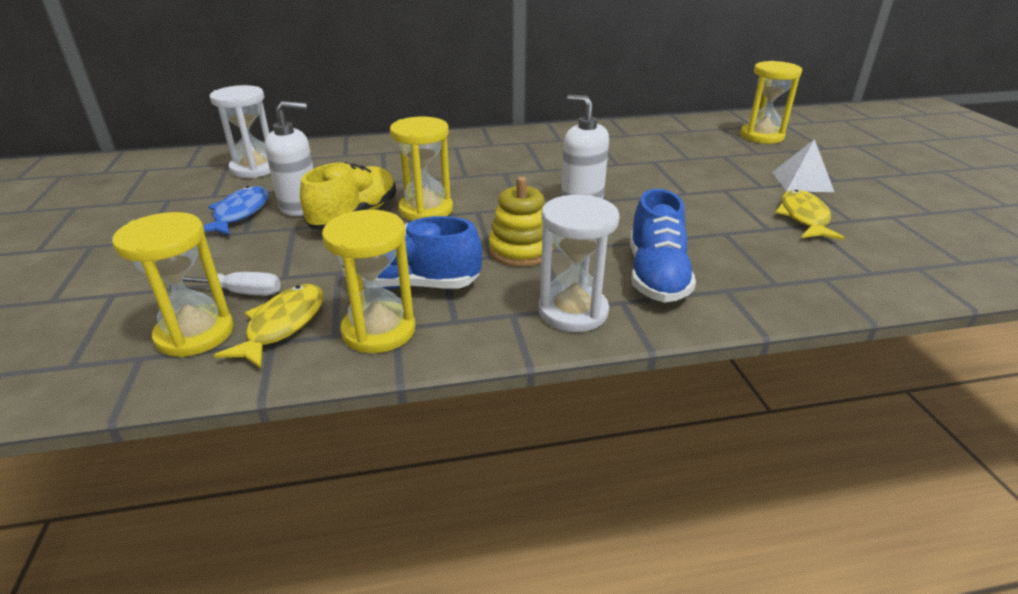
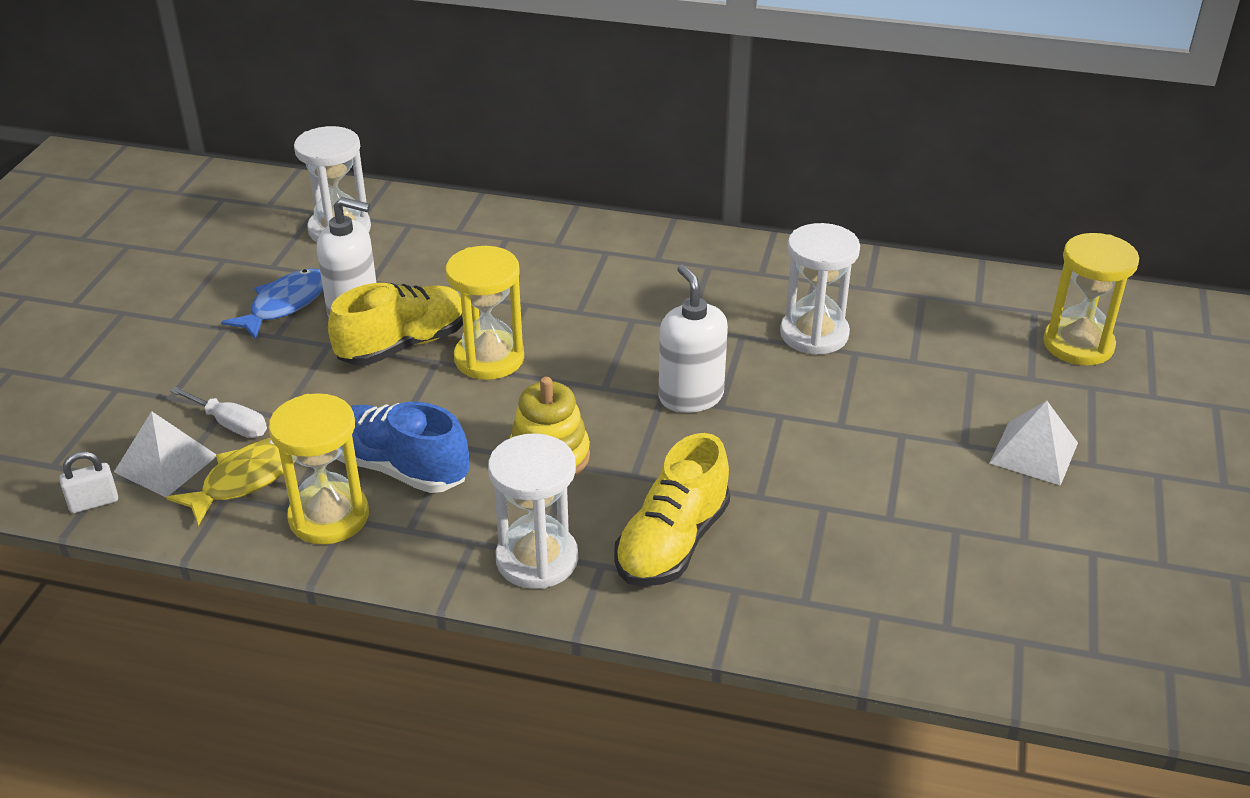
camera: 25 degrees right, 5 degrees up
(134, 382) = (94, 502): none -> white padlock
(195, 334) = (165, 463): yellow hourglass -> white pyramid
(621, 158) = (814, 334): none -> white hourglass
(656, 276) = (672, 543): blue shoe -> yellow shoe
(804, 218) = (959, 516): yellow fish -> none

